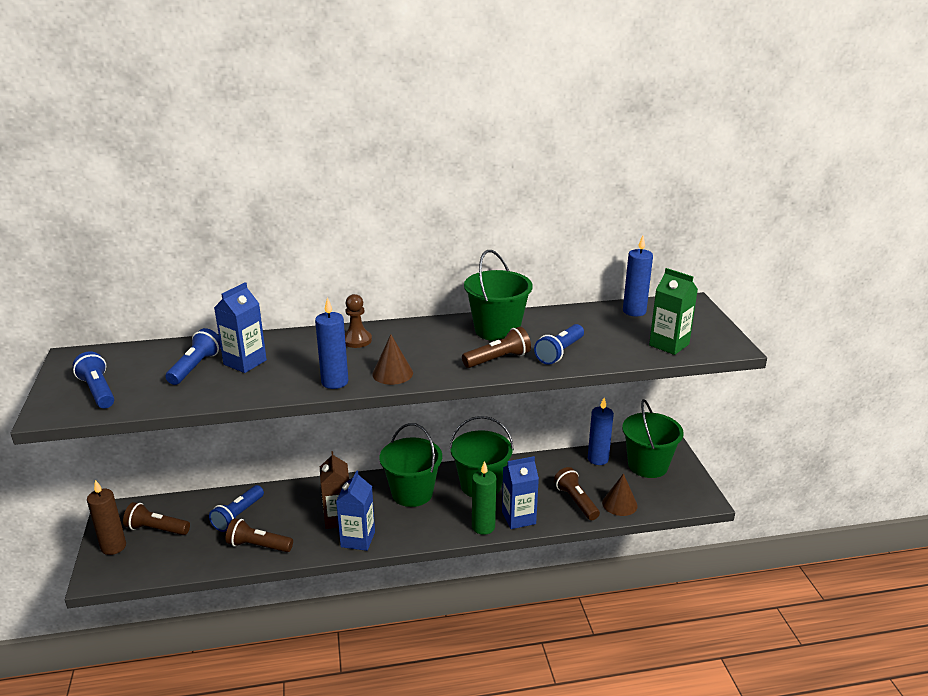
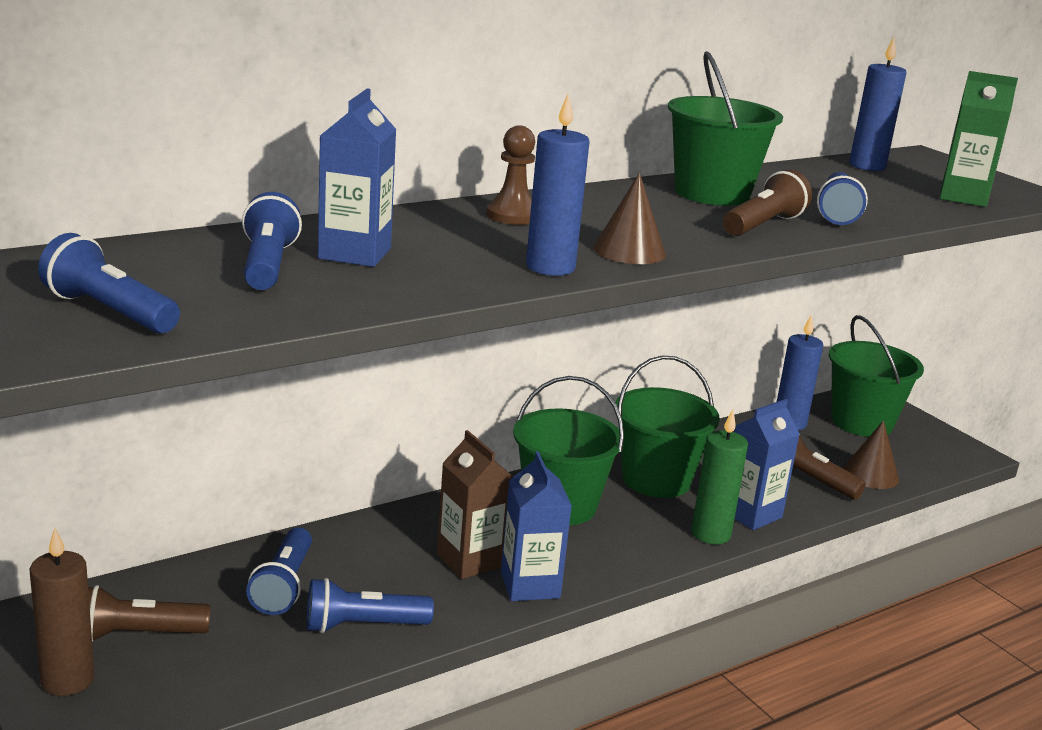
camera: 25 degrees left, 5 degrees down
(258, 546) = (362, 626): brown flashlight -> blue flashlight

